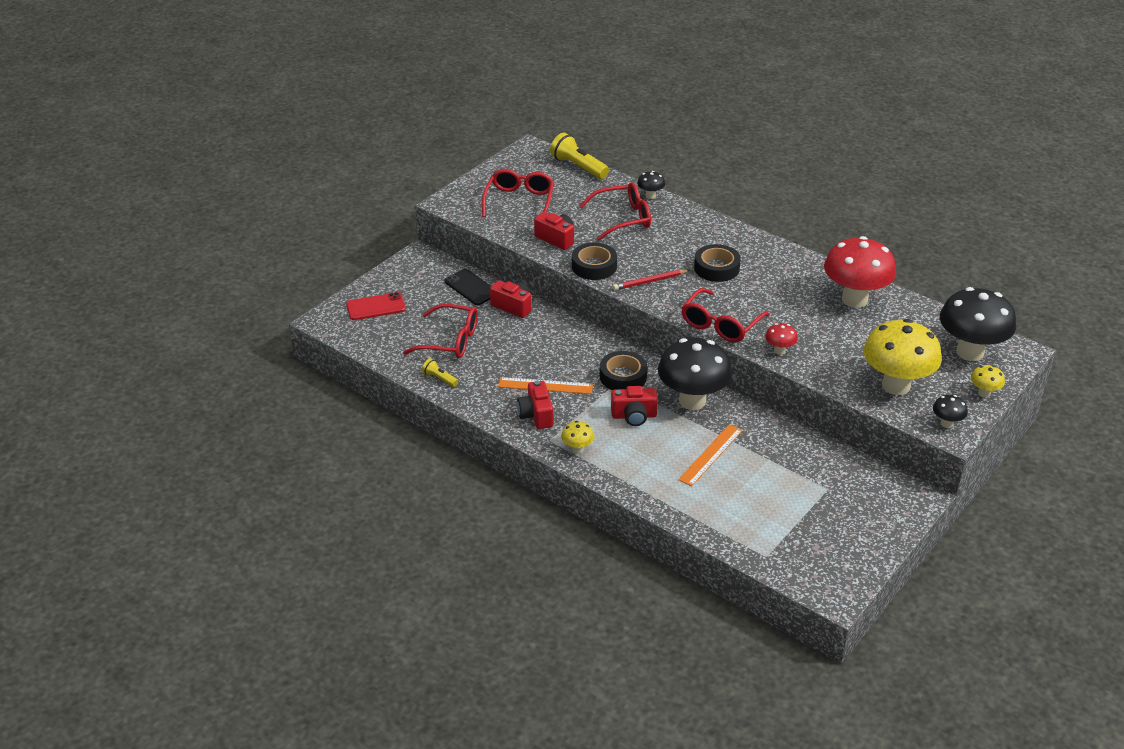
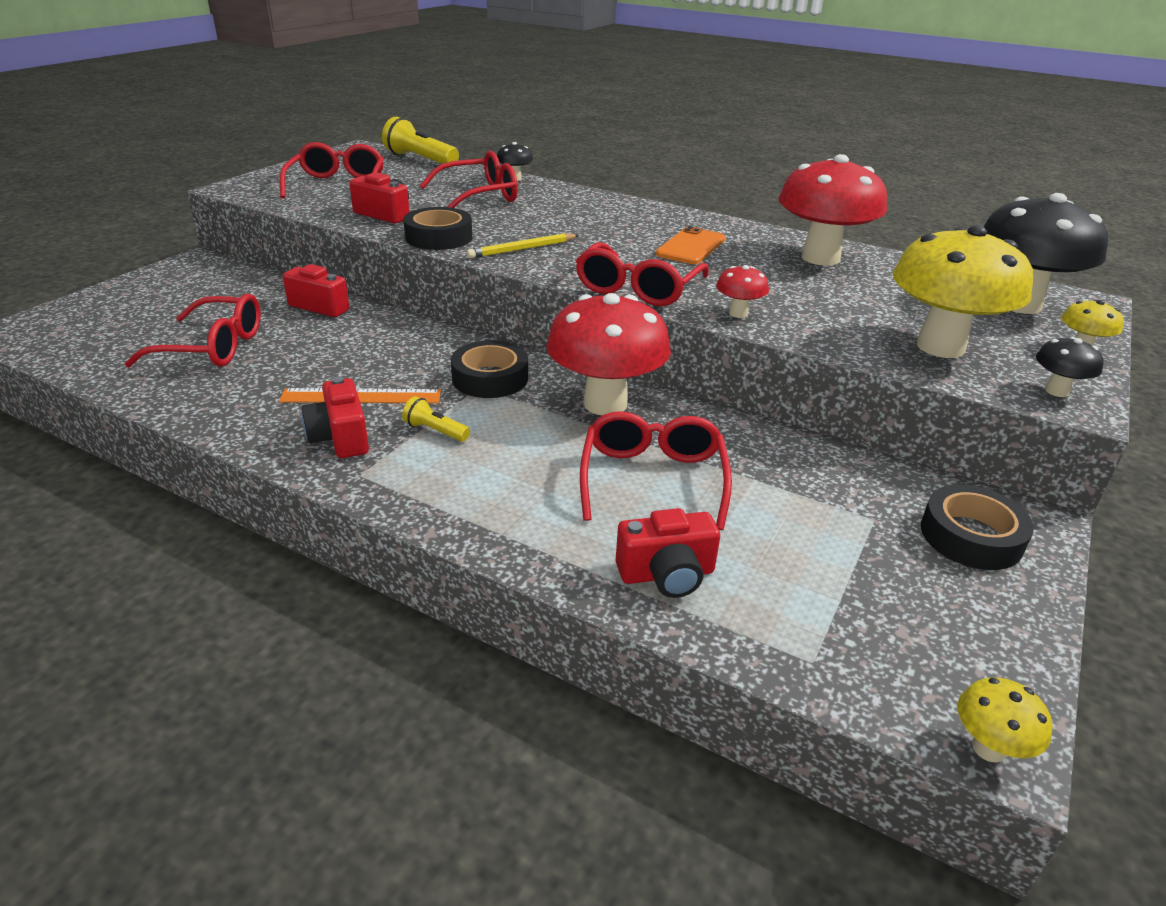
camera: 10 degrees left, 5 degrees down
(376, 307) = (105, 314): red phone -> none
(439, 378) = (179, 395): yellow flashlight -> yellow flashlight (435, 431)
(471, 287) = (263, 288): black phone -> none
(577, 449) = (411, 486): yellow mushroom -> yellow mushroom (988, 748)
(634, 416) = (511, 429): red camera -> red camera (666, 574)
(650, 281) = (522, 249): red pencil -> yellow pencil
(692, 401) = (605, 403): black mushroom -> red mushroom
(710, 455) = (652, 479): orange ruler -> red glasses
(716, 268) = (616, 235): black tape -> black tape (971, 536)
(766, 283) = (691, 247): none -> orange phone

